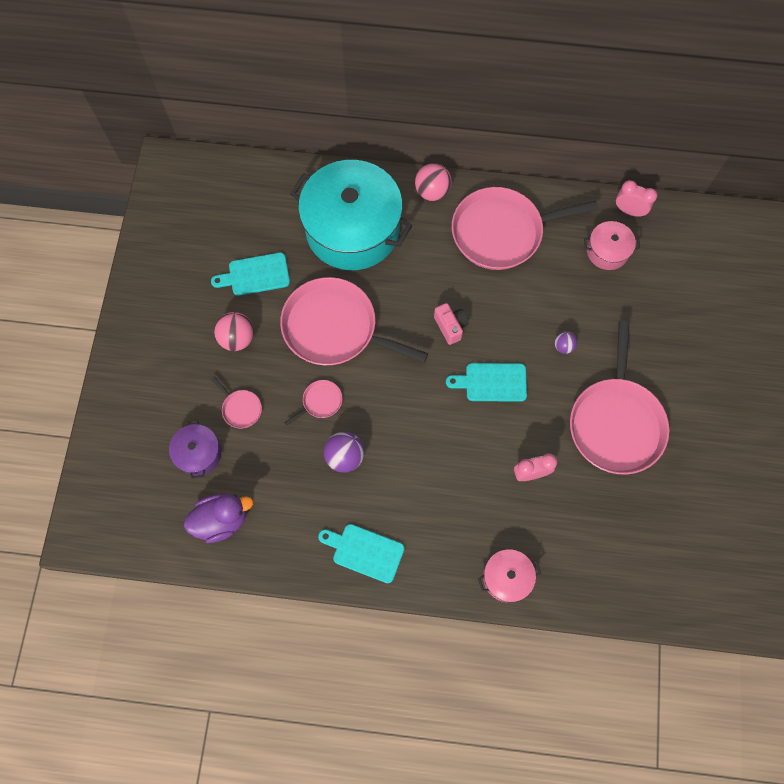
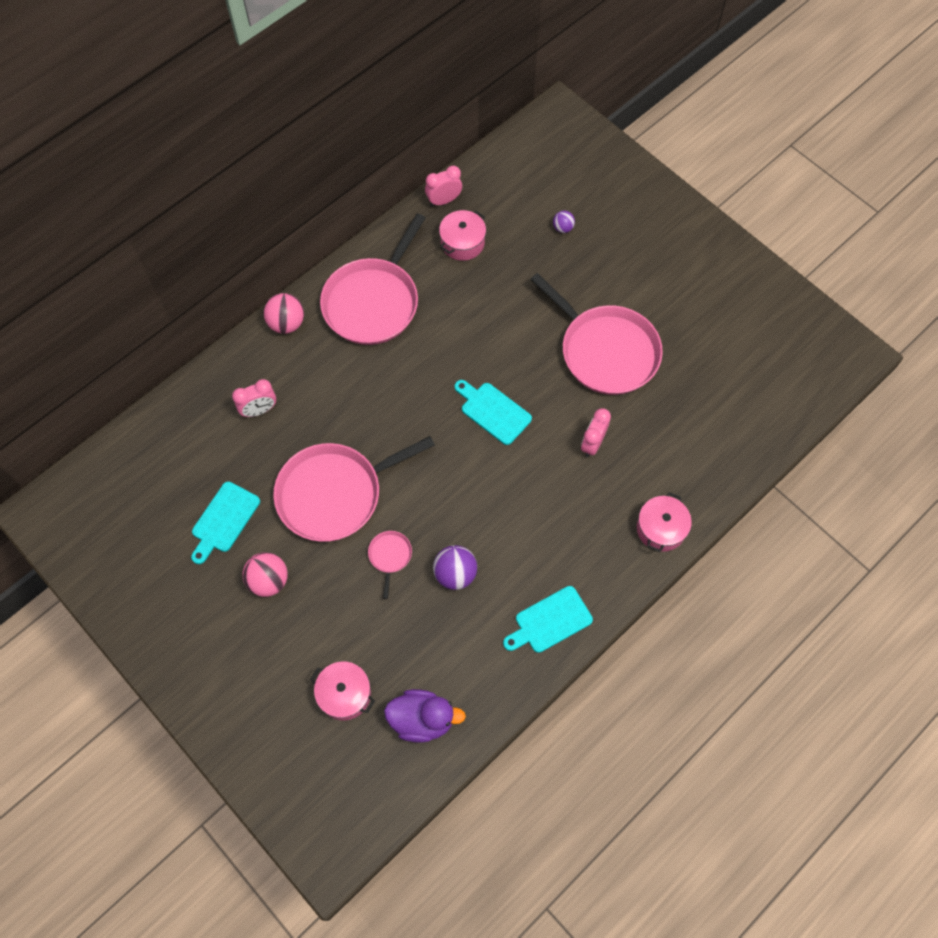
camera: 50 degrees left, 5 degrees down
(199, 453) = (344, 694): purple pot -> pink pot
(222, 520) = (422, 719): purple duck -> purple duck turned 75 degrees clockwise
(240, 408) = (336, 627): pink pan -> none
(352, 229) = (259, 410): turquoise pot -> pink clock
(450, 327) = (418, 404): pink camera -> none
(492, 382) = (493, 411): turquoise cutting board -> turquoise cutting board turned 90 degrees clockwise
(563, 346) = (511, 336): purple ball -> purple ball (563, 228)

